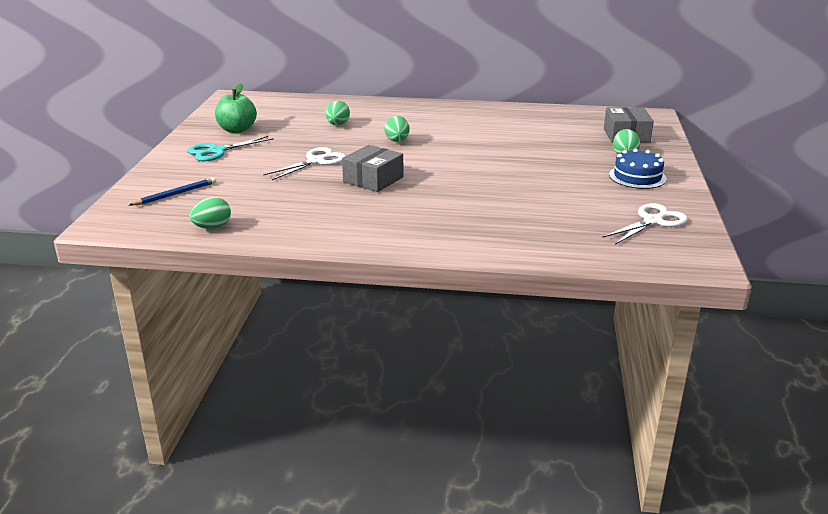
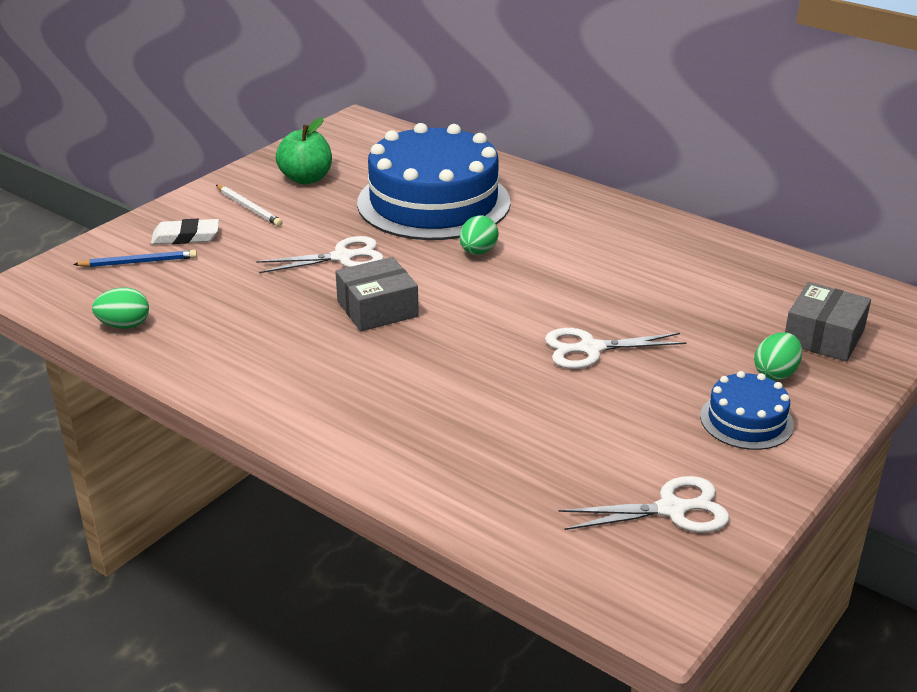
camera: 30 degrees right, 5 degrees up
(192, 174) = (186, 237): none -> white eraser
(217, 151) = (249, 208): turquoise scissors -> white pencil
(337, 125) = (433, 202): green egg -> blue cake
(520, 168) = (591, 349): none -> white scissors

